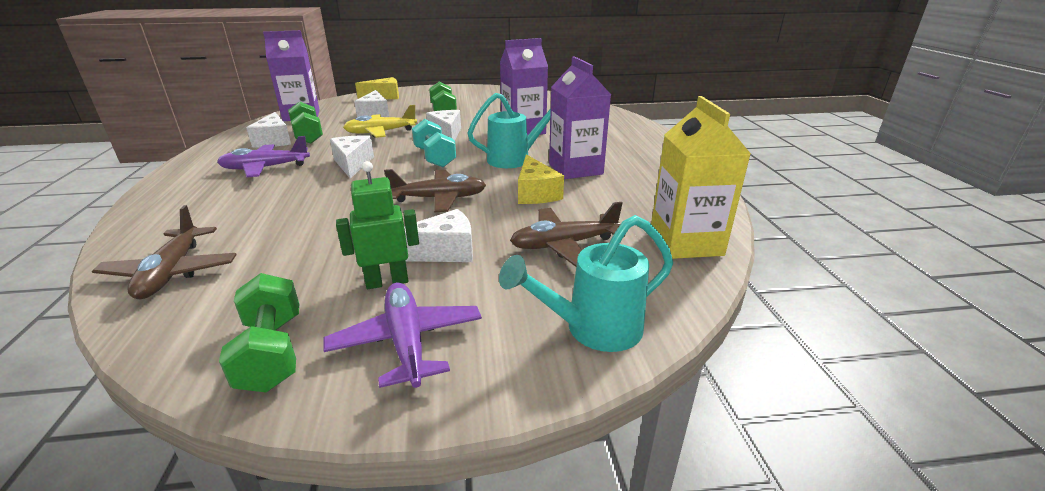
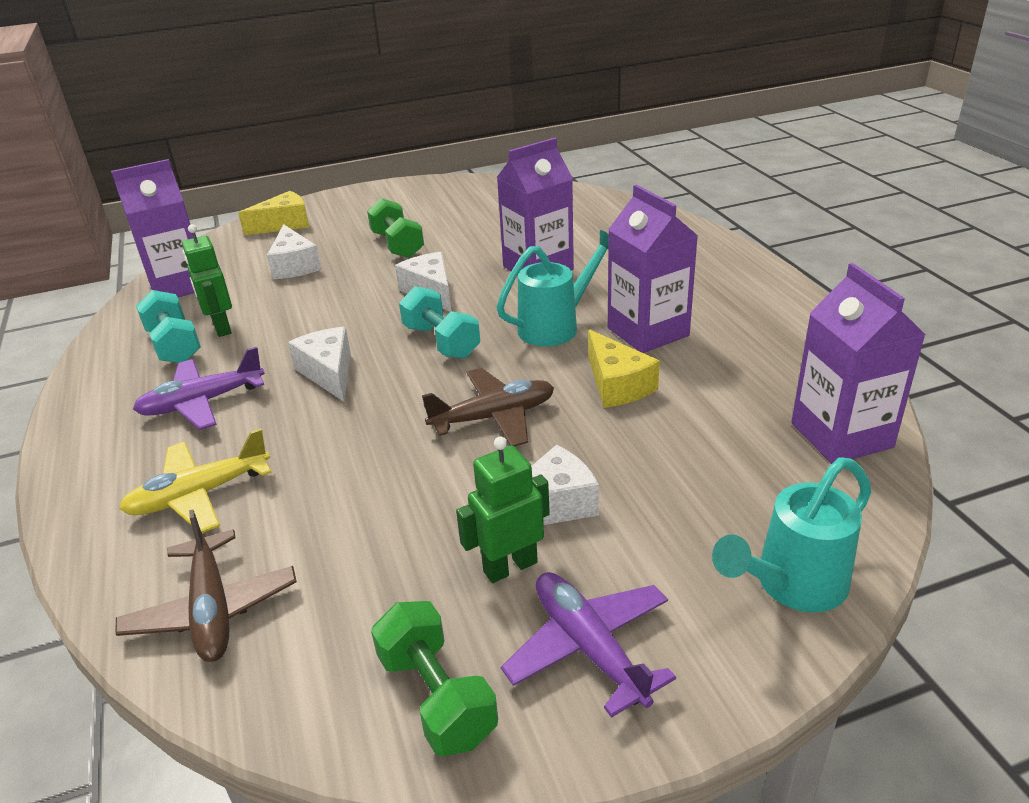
camera: 10 degrees left, 5 degrees up
(274, 140) = (174, 345): white cheese -> turquoise dumbbell
(308, 136) = (221, 328): green dumbbell -> green robot
(381, 132) = (329, 303): yellow plane -> yellow plane (199, 495)
(564, 245) = (697, 466): brown plane -> none
(685, 242) = (841, 435): yellow carton -> purple carton

